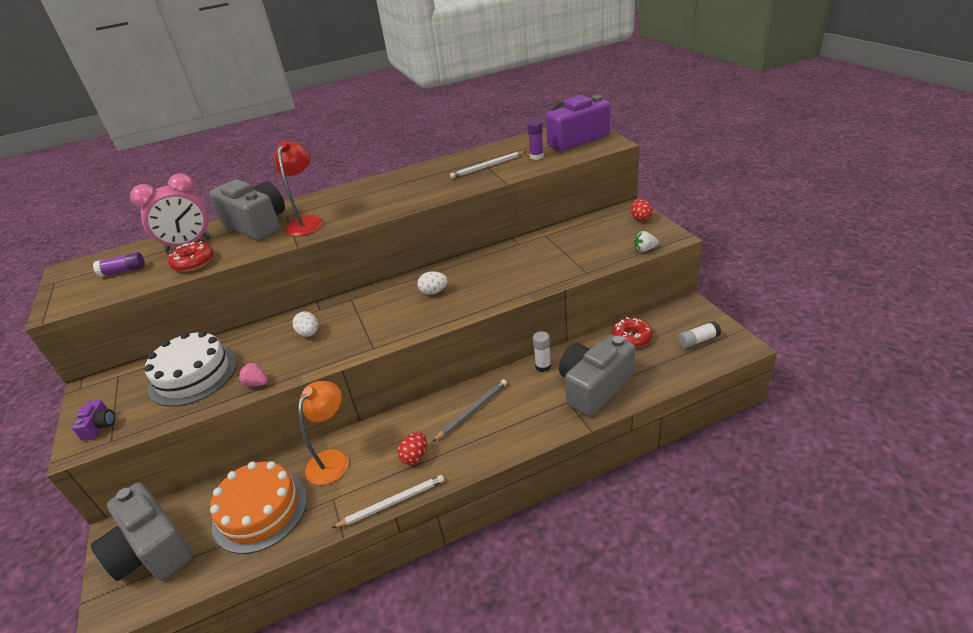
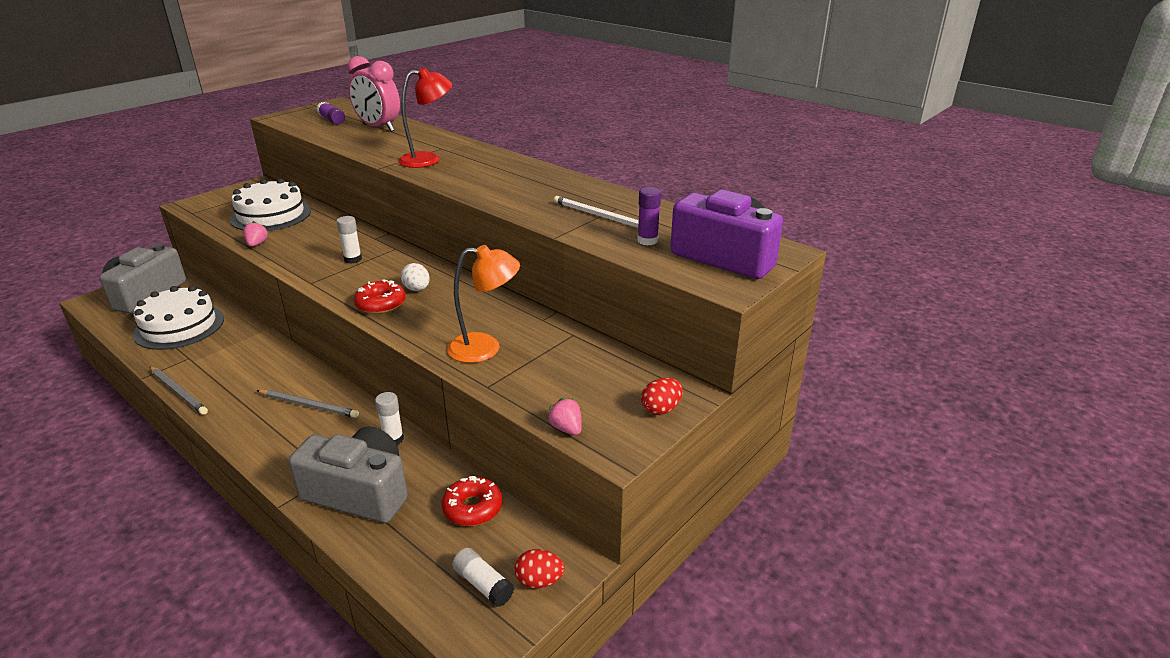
camera: 60 degrees right, 5 degrees down
(100, 426) = (209, 203): purple camera -> none
(193, 262) = (346, 138): red donut -> red donut (381, 304)
(257, 225) = (419, 142): grey camera -> none
(260, 510) = (179, 326): orange cake -> white cake
(309, 333) = (333, 245): white egg -> none
(333, 459) = (238, 342): orange lamp -> orange lamp (485, 348)
(350, 322) = (353, 259): none -> white glue stick
(392, 503) = (178, 392): white pencil -> grey pencil
(415, 456) = (239, 387): red egg -> red egg (539, 581)
(645, 249) = (566, 428): white strawberry -> pink strawberry

